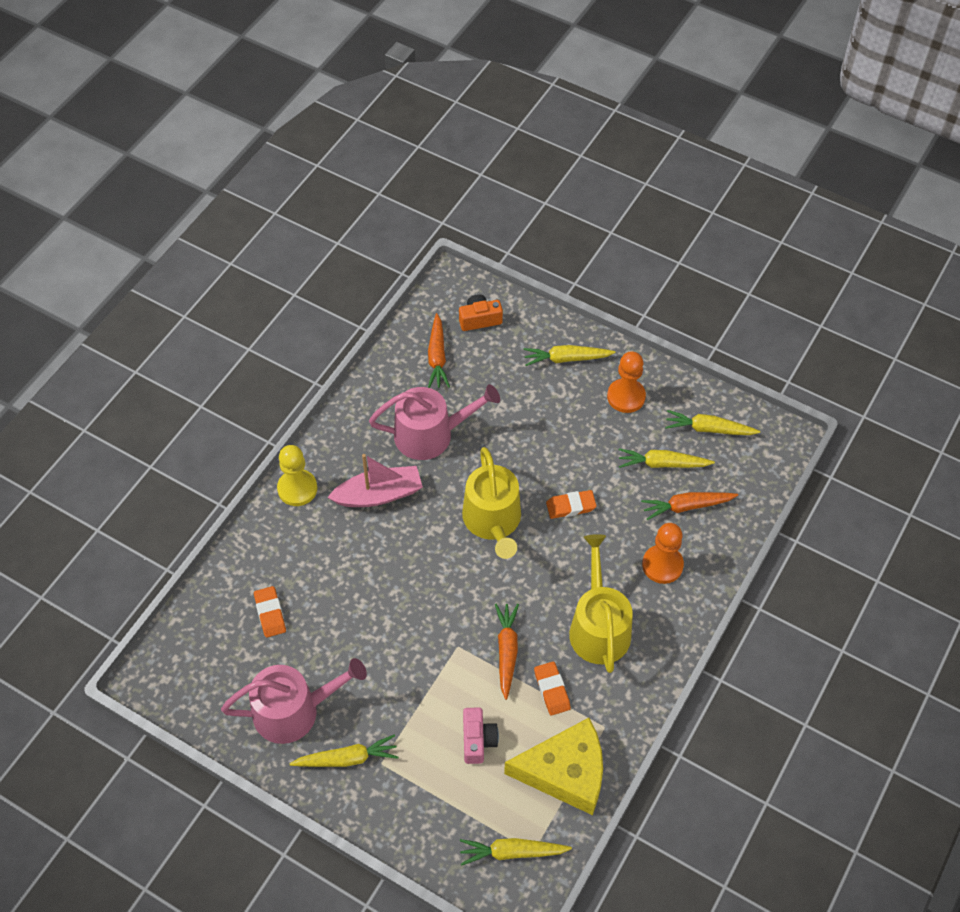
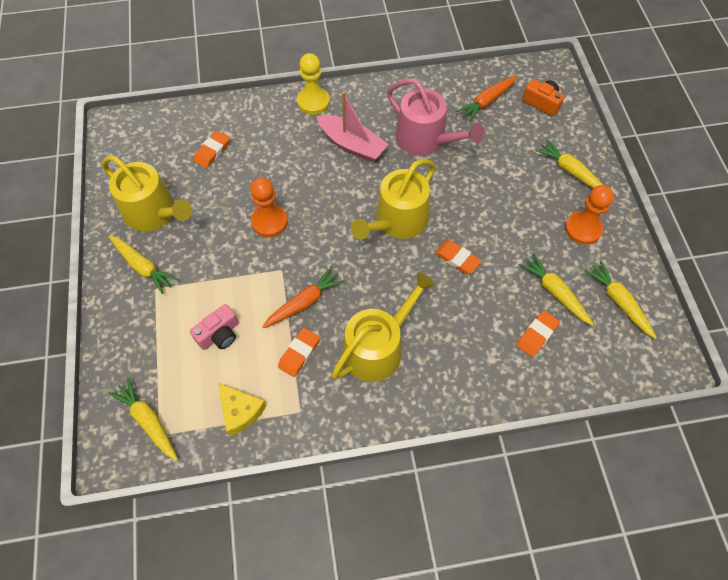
camera: 50 degrees right, 5 degrees up
(294, 711) = (154, 213): pink watering can -> yellow watering can
(565, 772) = (240, 411): yellow cheese -> yellow cheese, size x0.55
(662, 565) = (470, 354): orange pawn -> orange pawn (269, 221)
(687, 506) = (537, 335): orange carrot -> orange eraser

